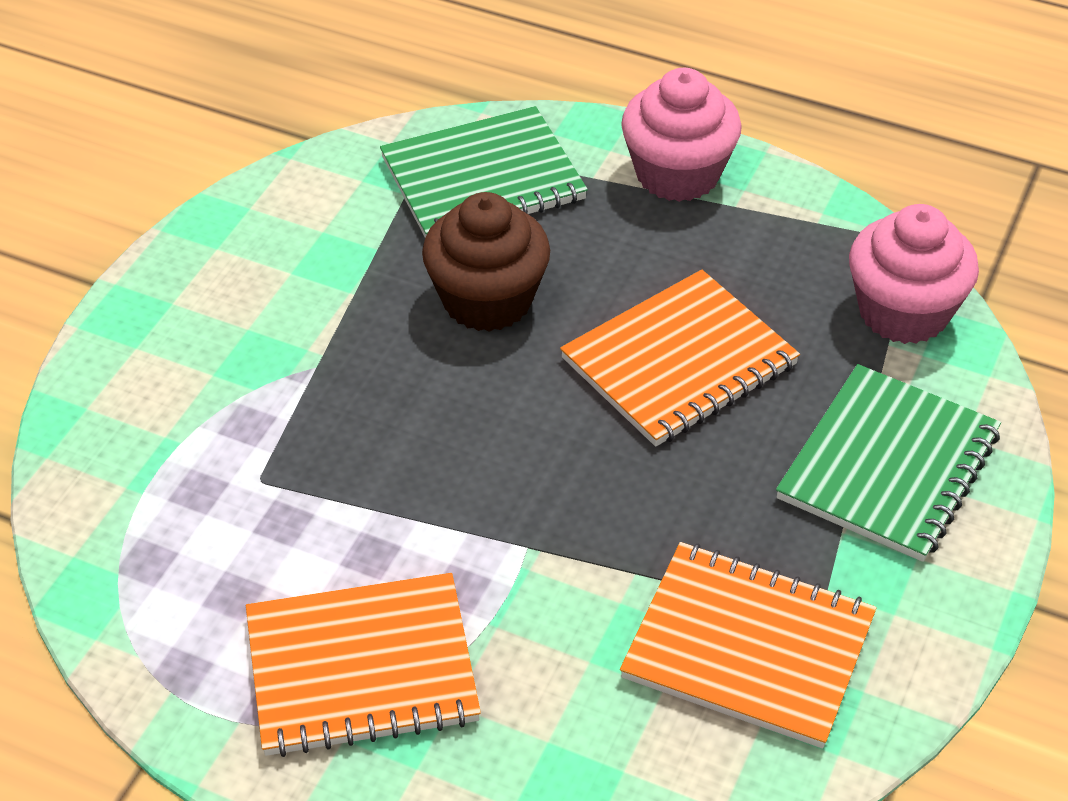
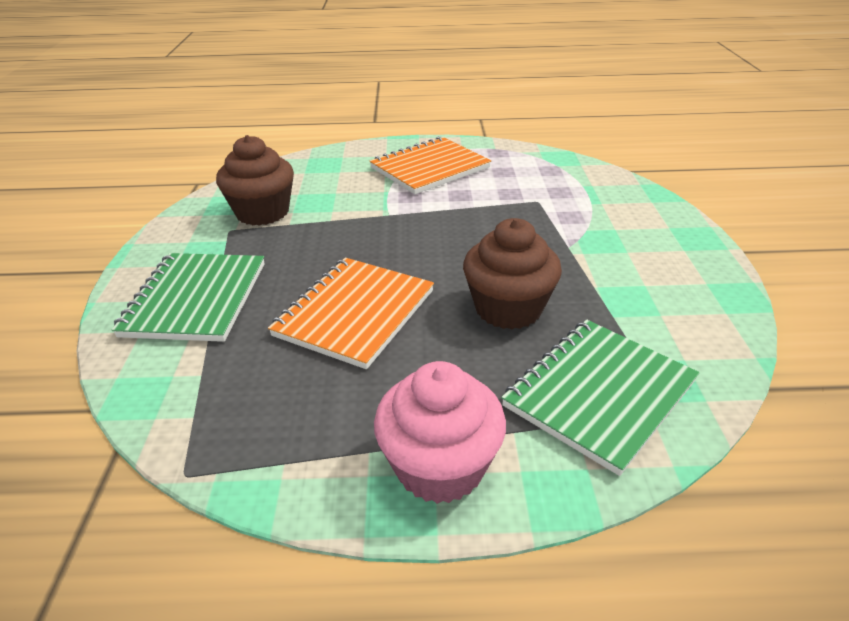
camera: 155 degrees right, 10 degrees down
(748, 647) = (262, 212): orange notebook -> brown cupcake
(903, 312) = (189, 403): pink cupcake -> none

